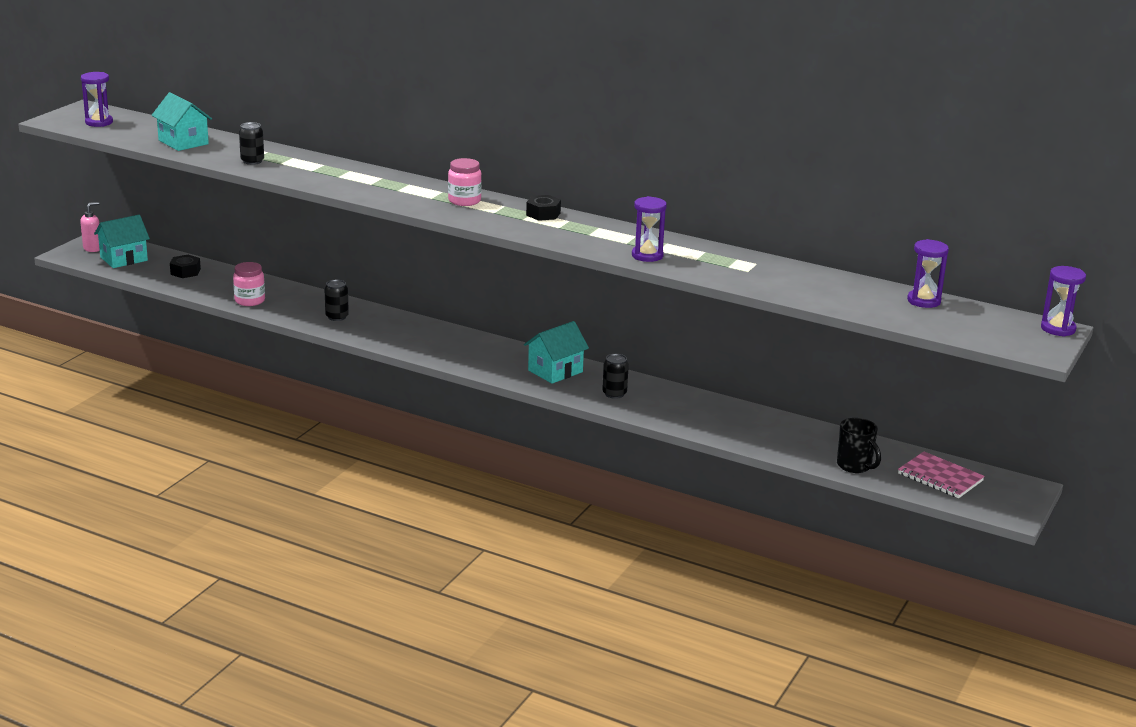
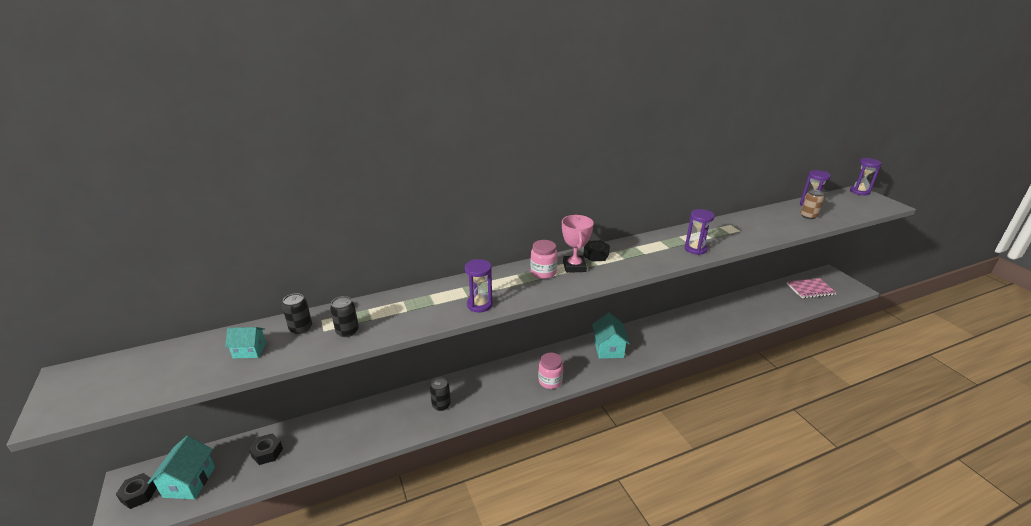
camera: 50 degrees left, 5 degrees up
(92, 248) = (139, 494): pink soap dispenser -> black nut
(99, 122) = (116, 382): purple hourglass -> purple hourglass (479, 305)
(183, 142) = (249, 350): turquoise house -> turquoise house, size x0.61
(250, 301) = (363, 439): pink jar -> pink jar (550, 381)
(500, 210) = (574, 267): none -> pink trophy
(614, 394) = (654, 341): black can -> black can (301, 328)
(855, 466) = (787, 306): black mug -> none
(879, 303) = (808, 216): none -> brown can

